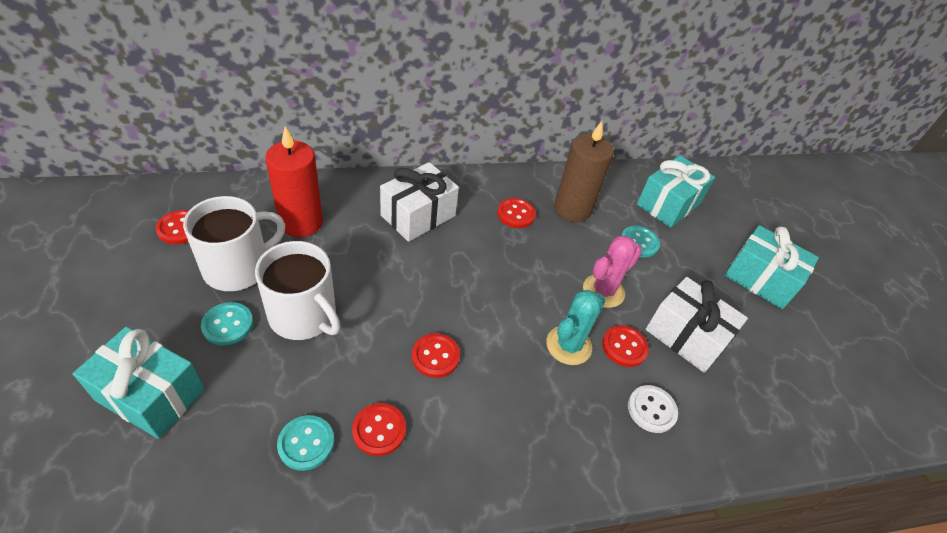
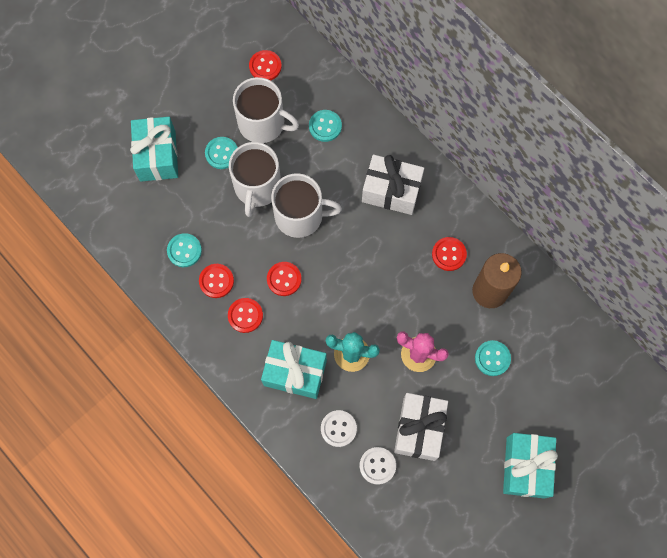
camera: 65 degrees right, 25 degrees up
(301, 222) = (325, 126): red candle -> turquoise button
(375, 298) = (300, 215): none -> white mug
(624, 347) = (377, 390): red button -> red button (245, 315)
(668, 204) = (561, 362): turquoise gift -> turquoise gift (295, 372)
(713, 397) = (377, 465): none -> white button

